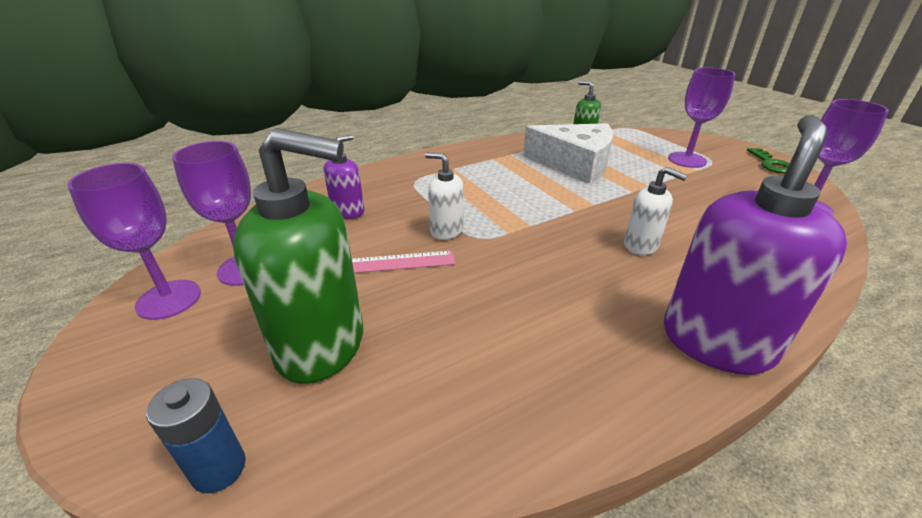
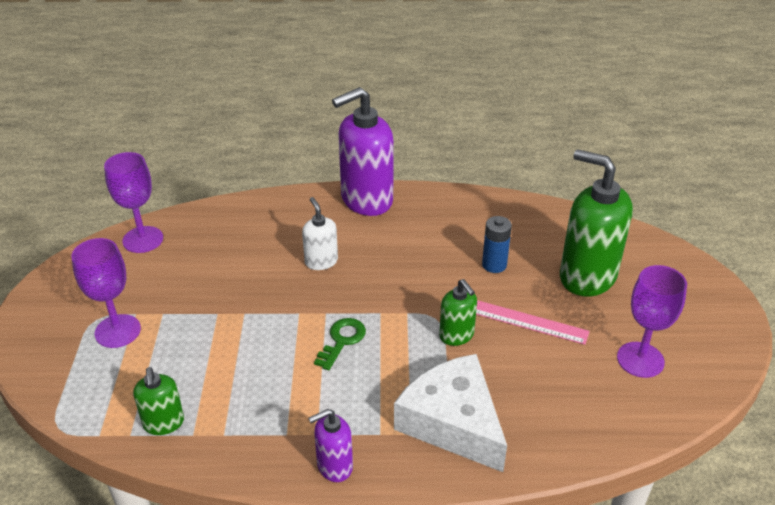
camera: 150 degrees left, 5 degrees up
(169, 299) = (697, 351): purple goblet -> none
(219, 468) = (642, 240): blue battery -> blue battery (494, 265)
(348, 211) = (537, 400): purple soap dispenser -> purple soap dispenser (334, 466)
(446, 230) = (456, 335): white soap dispenser -> green soap dispenser
(575, 163) = (238, 378): white cheese -> white cheese (453, 422)
(771, 164) = (56, 290): green key -> green key (342, 340)

